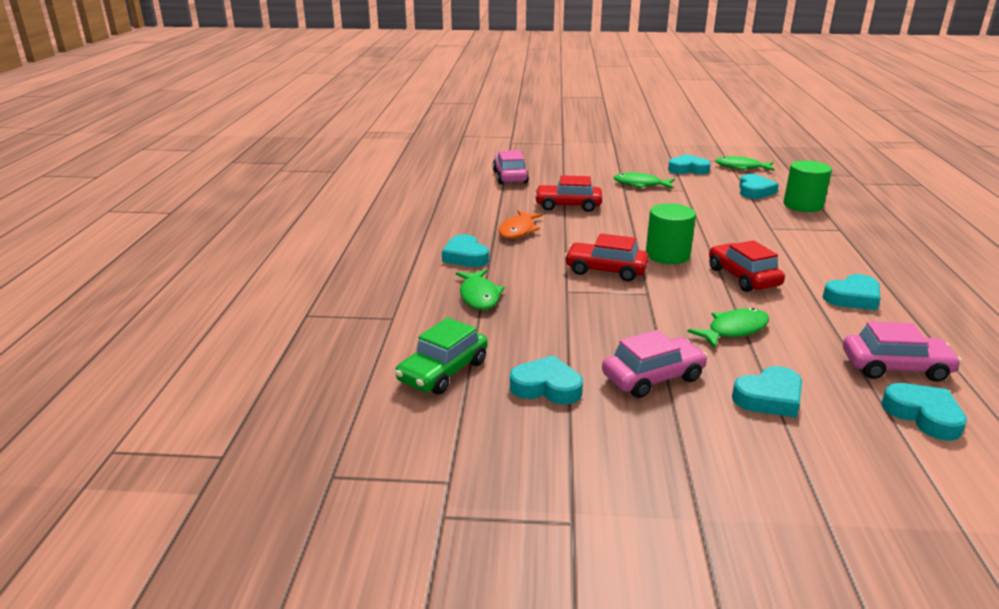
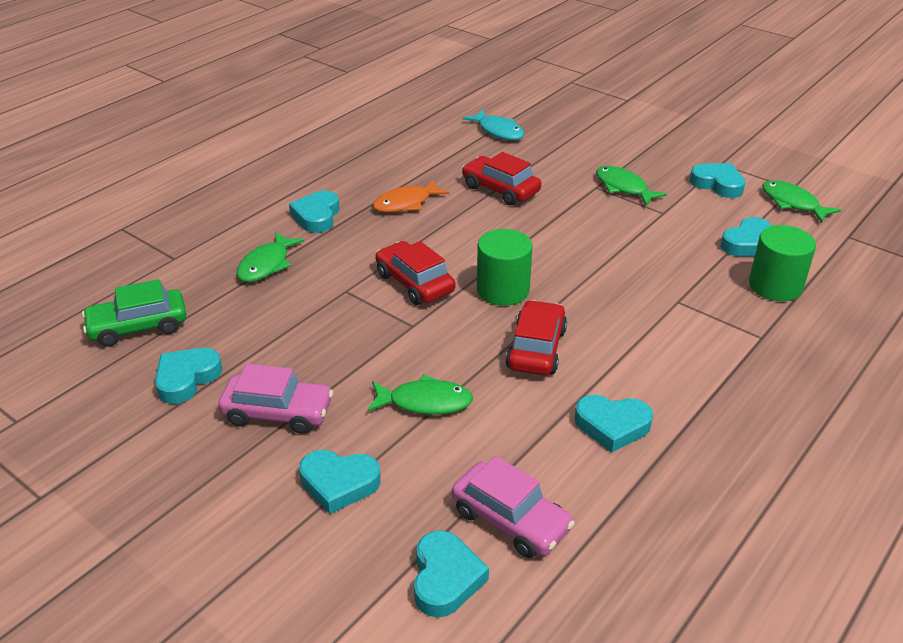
camera: 35 degrees right, 10 degrees up
(510, 177) = (498, 131): pink car -> turquoise fish
(546, 387) = (187, 378): turquoise heart -> turquoise heart turned 105 degrees counterclockwise

